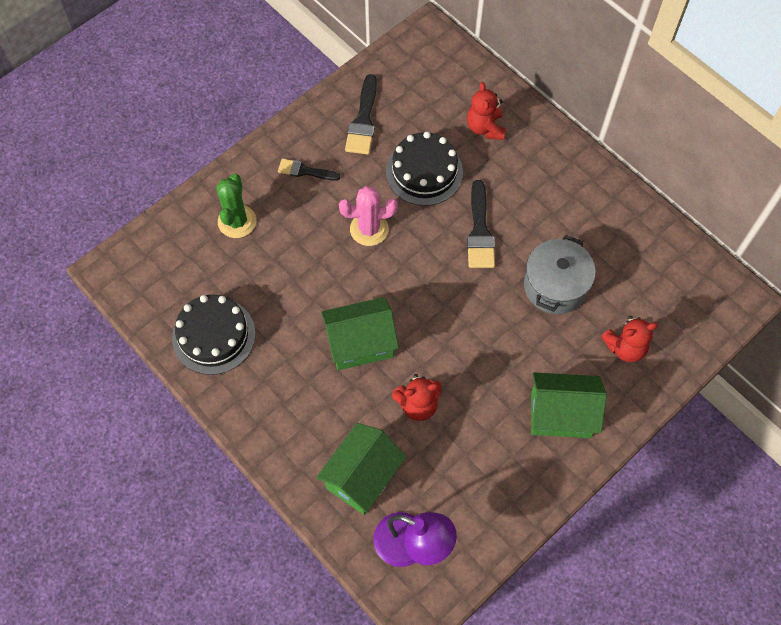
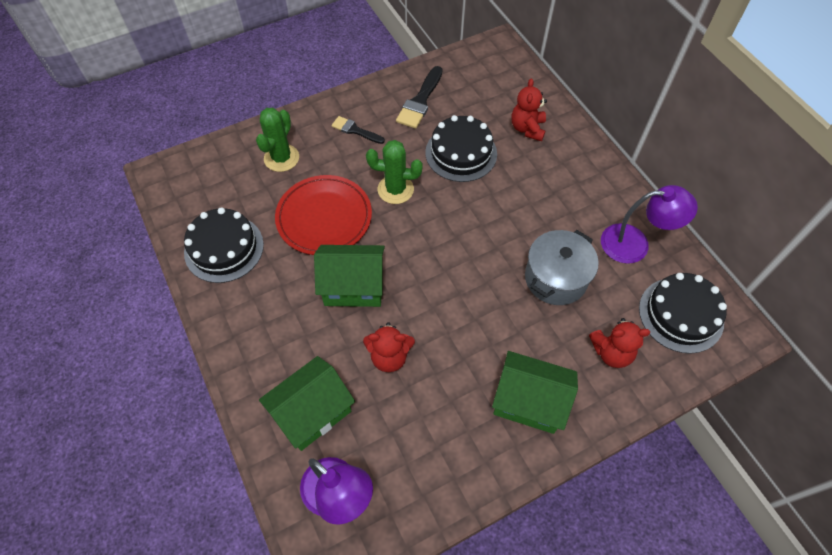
camera: 15 degrees right, 5 degrees down
(305, 277) = (324, 218): none -> red plate
(369, 229) = (395, 189): pink cactus -> green cactus
(480, 231) = (497, 213): black brush -> none
(622, 231) = (635, 244): none -> purple lamp
(680, 294) = (681, 314): none -> black cake

